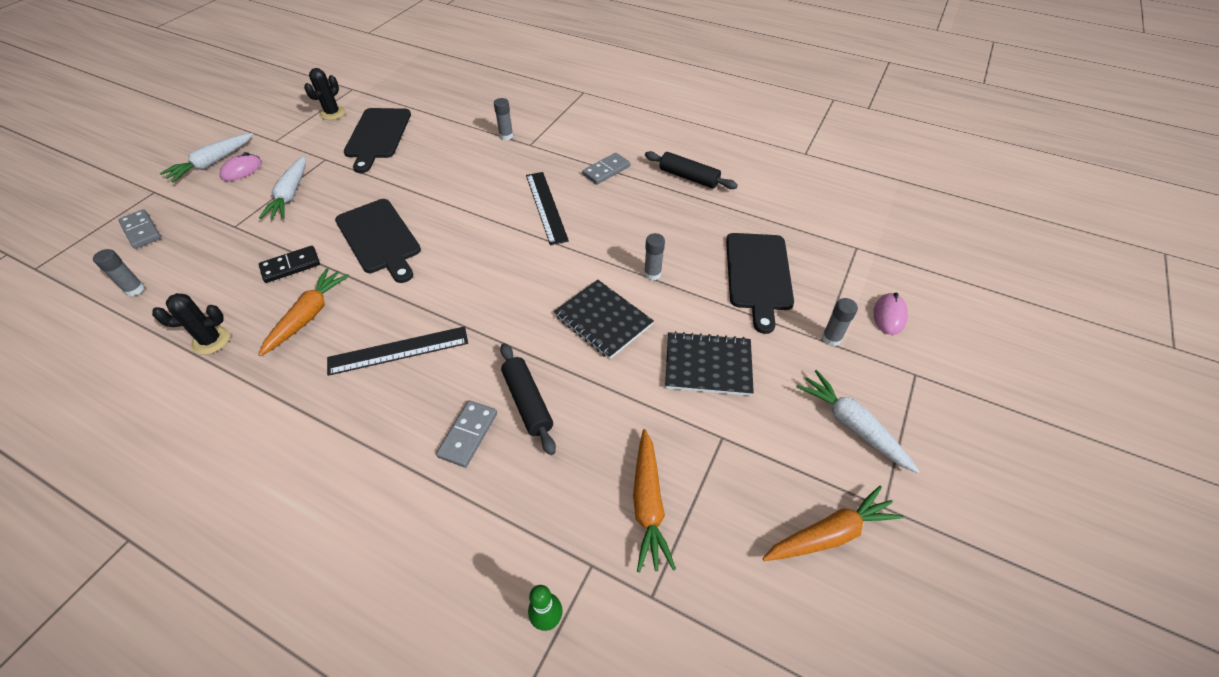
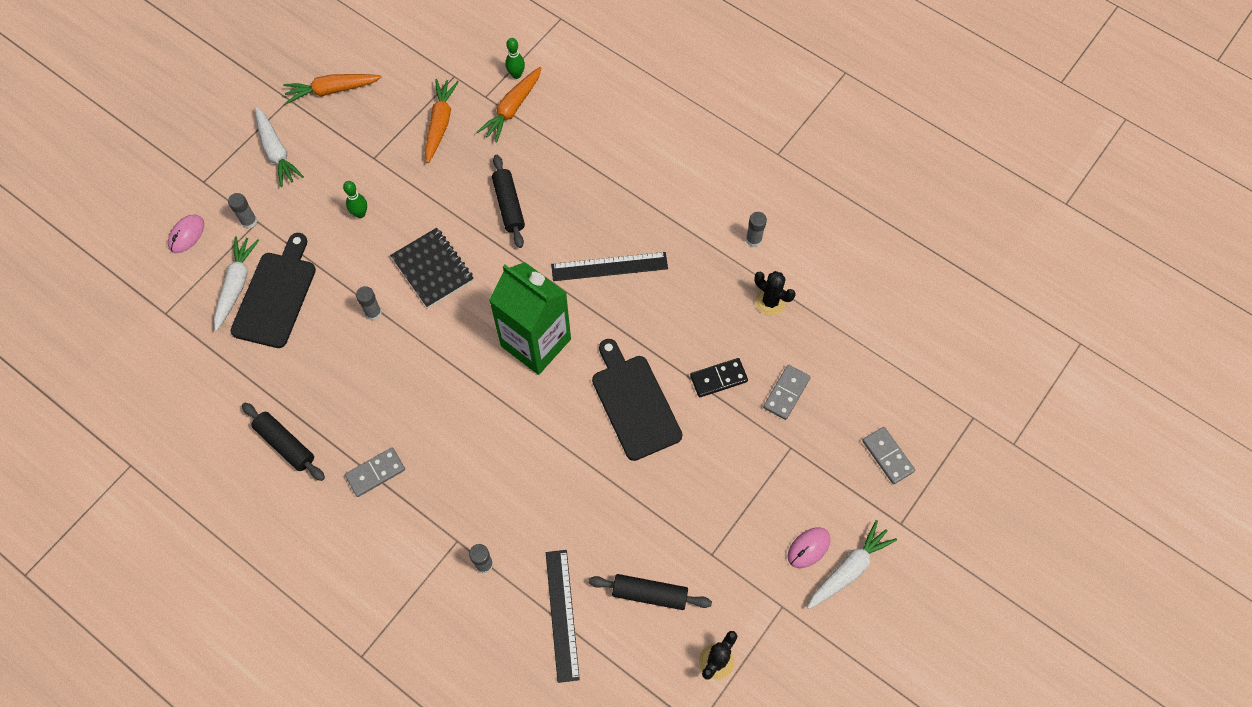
camera: 170 degrees left, 15 degrees up
(135, 289) = (860, 372): grey glue stick -> grey glue stick (753, 240)
(211, 340) = (770, 302): black cactus -> black cactus turned 45 degrees clockwise
(290, 194) = (740, 490): white carrot -> white carrot (236, 285)
(308, 316) = (691, 315): orange carrot -> orange carrot (512, 108)
(378, 136) = (649, 594): black cutting board -> black rolling pin
(468, 435) = (556, 187): grey domino -> grey domino (786, 393)
(479, 271) = (536, 342): none -> green carton
(546, 207) = (456, 422): black ruler -> black ruler (562, 615)
(708, 365) = (360, 214): black notebook -> green bowling pin

